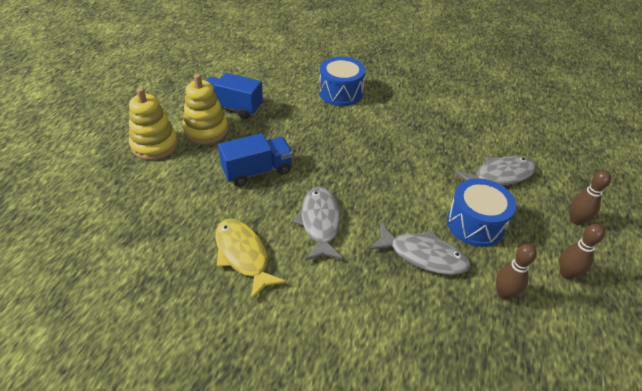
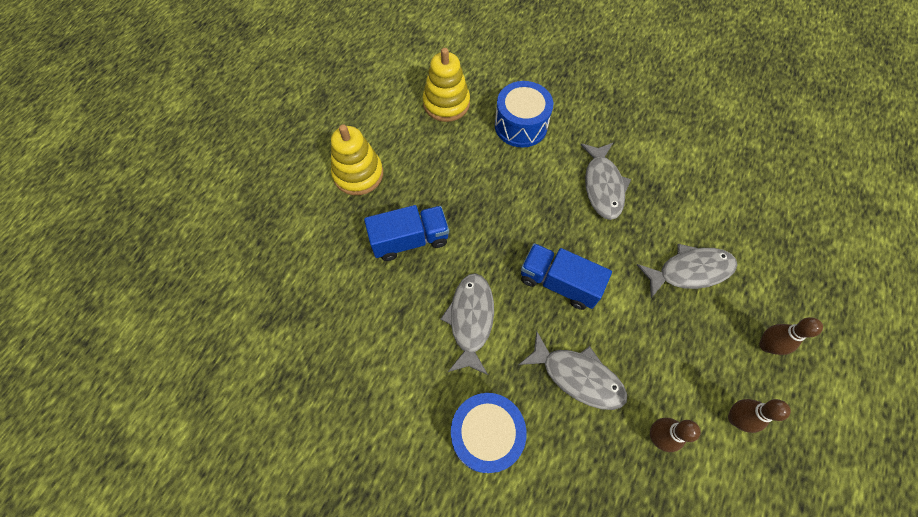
camera: 10 degrees right, 20 degrees up
(154, 145) = (300, 192): yellow stacking toy -> yellow stacking toy (446, 103)
(232, 107) = (390, 141): blue truck -> blue truck (559, 283)
(243, 255) = (384, 355): yellow fish -> none
(415, 126) = (602, 186): none -> grey fish
(475, 224) = (645, 339): blue drum -> blue drum (486, 435)

